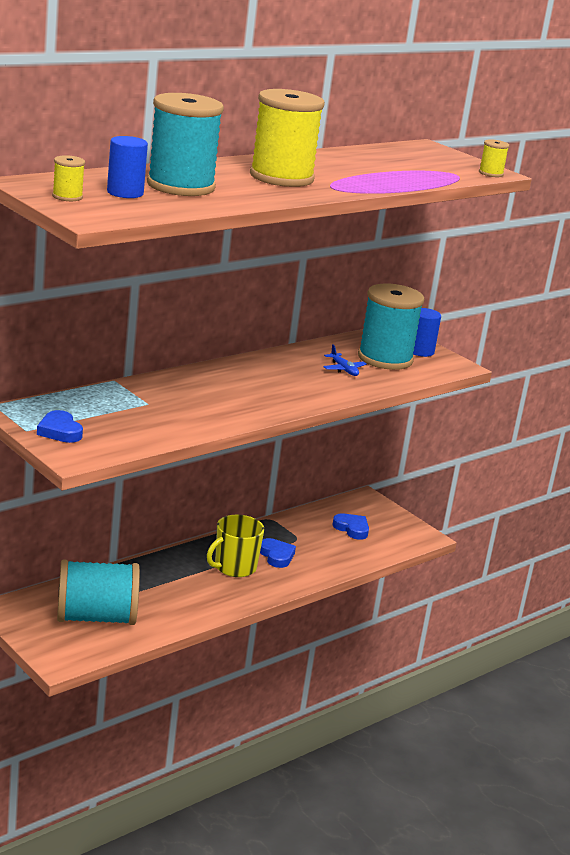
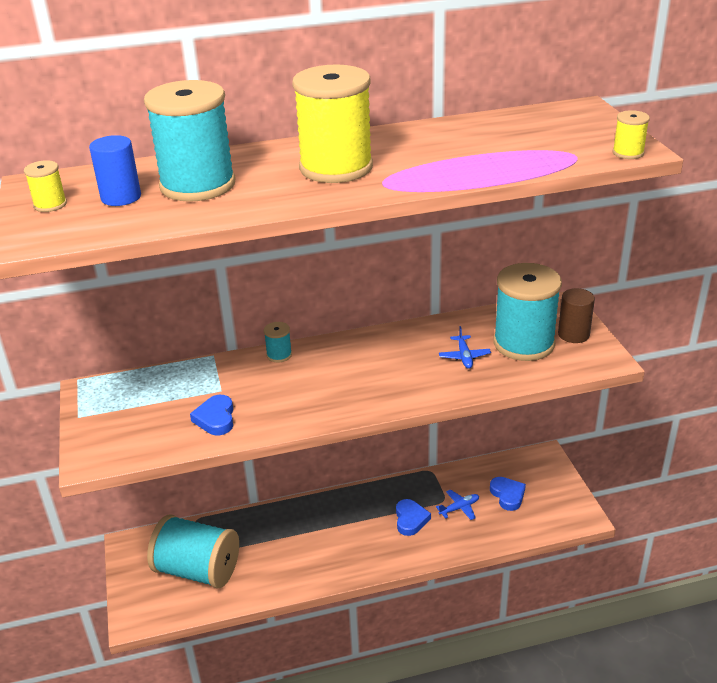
camera: 30 degrees right, 10 degrees up
(60, 431) = (106, 421): blue heart -> blue heart (215, 418)
(178, 376) = (279, 355): none -> turquoise spool
(234, 567) = (360, 528): yellow mug -> none
(315, 542) = (459, 508): none -> blue plane
(420, 351) = (573, 334): blue cylinder -> brown cylinder

